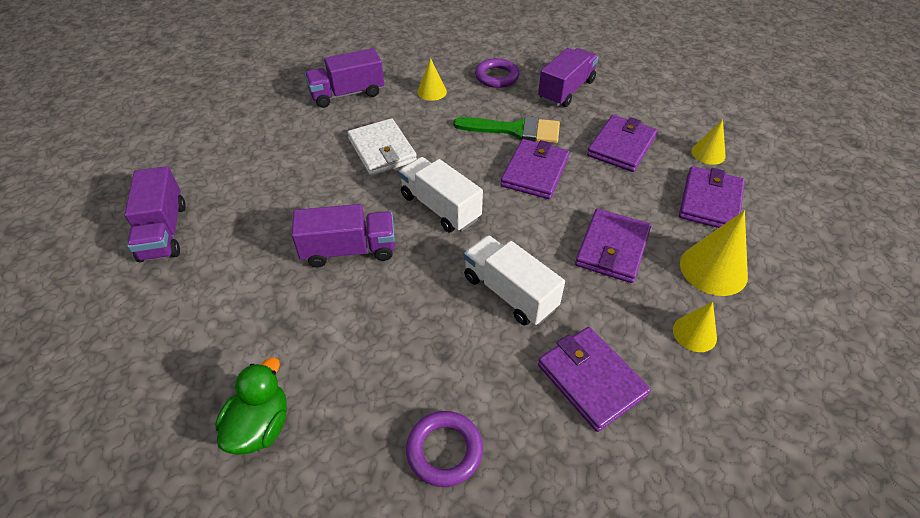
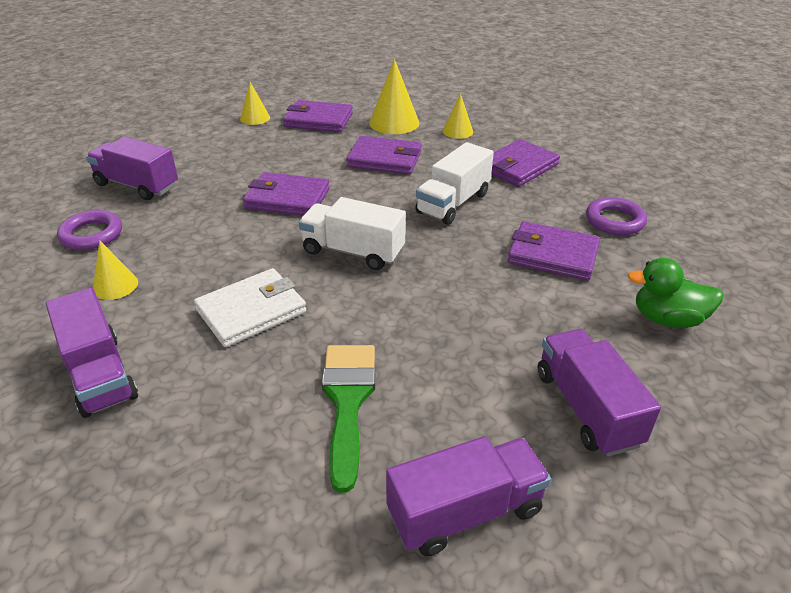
camera: 100 degrees left, 10 degrees down
(349, 250) = (436, 306): purple truck -> purple truck (586, 408)
(440, 207) = (353, 252): white truck -> white truck turned 75 degrees clockwise
(514, 130) = (213, 214): green brush -> green brush (348, 402)
(621, 146) = (244, 155): purple wallet -> purple wallet (553, 255)

